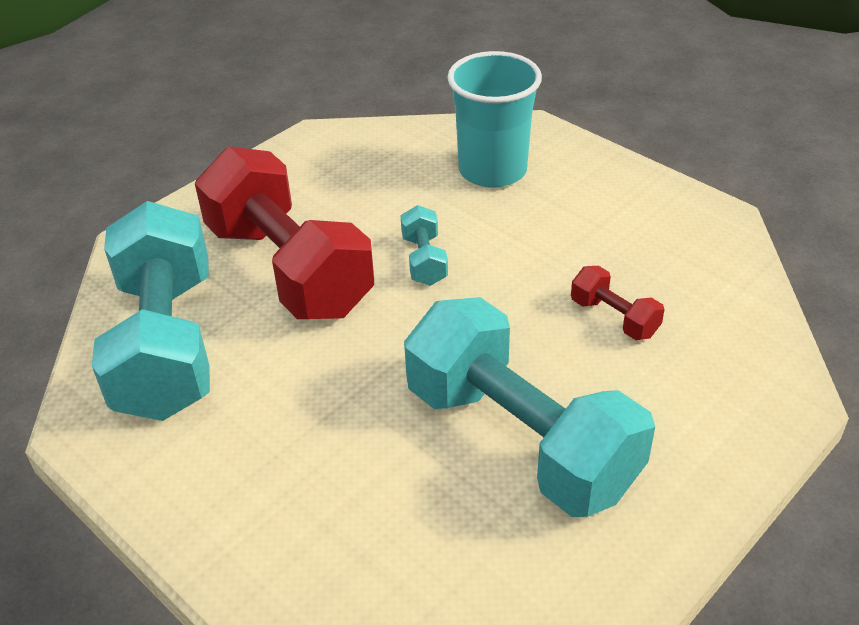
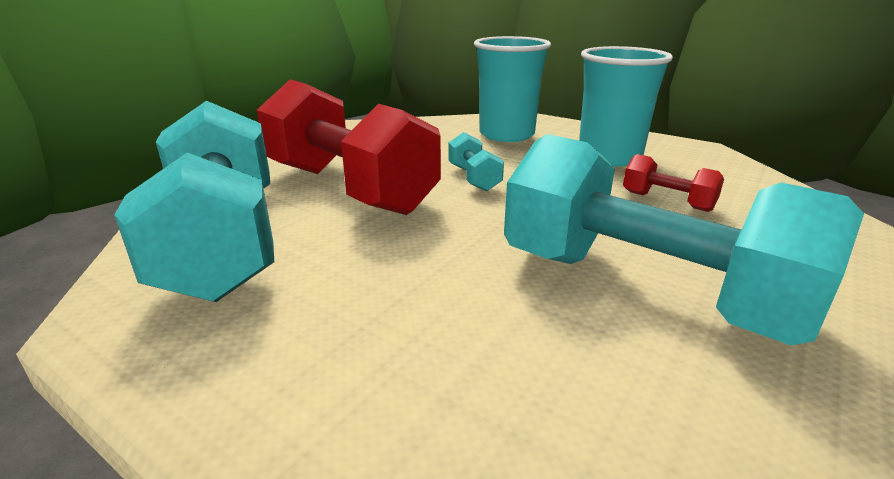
camera: 10 degrees left, 15 degrees down
(595, 229) = (609, 157): none -> turquoise cup

